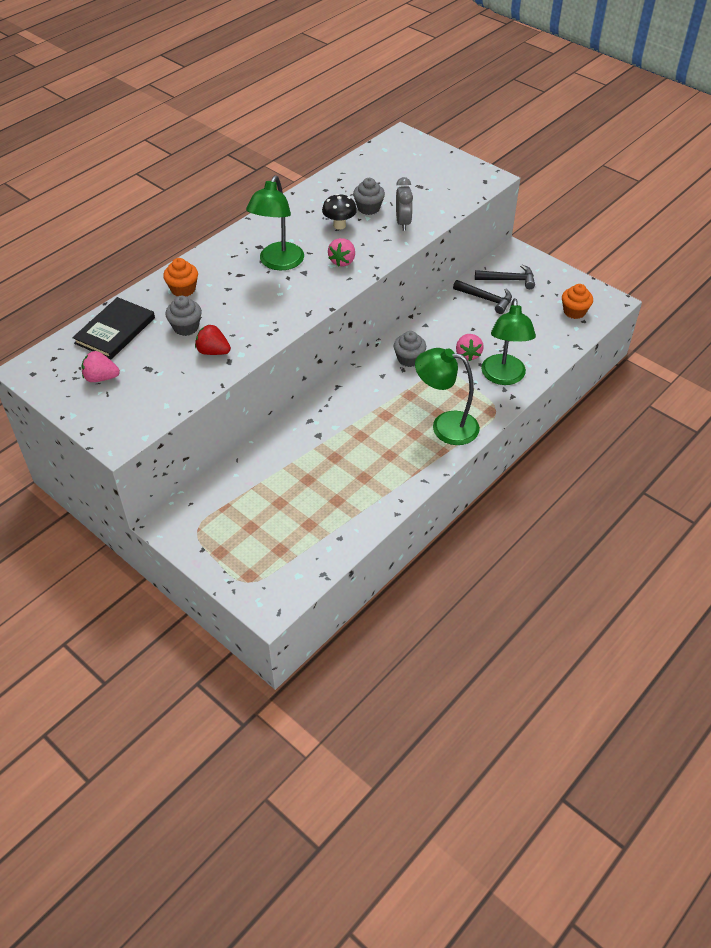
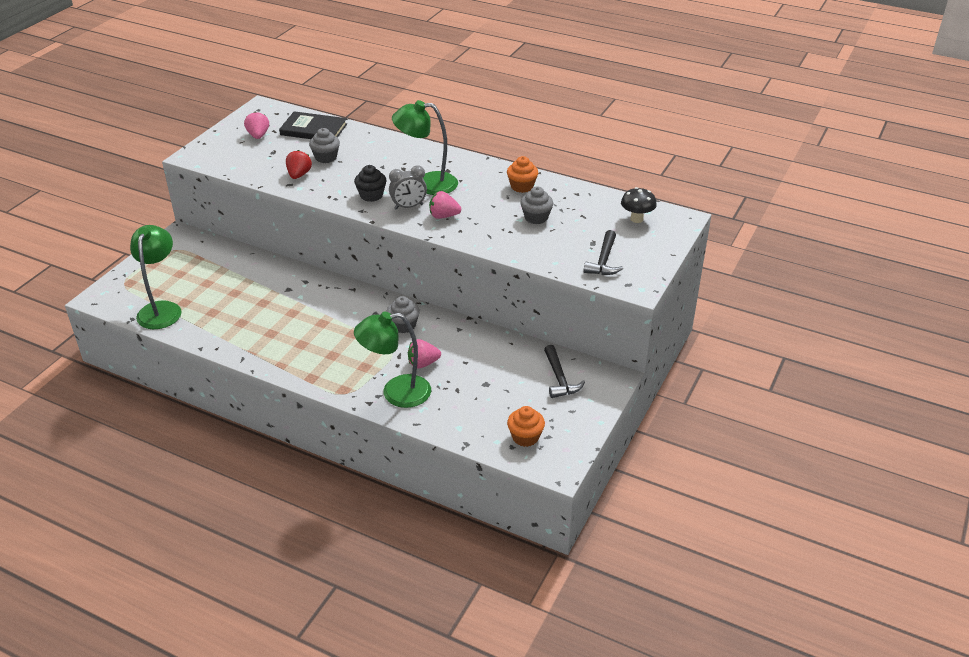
camera: 75 degrees right, 10 degrees down
(183, 289) = (374, 147): orange cupcake -> orange cupcake (522, 186)
(282, 303) = (371, 195): none -> black cupcake
(339, 225) = (499, 206): black mushroom -> black mushroom (636, 219)
(403, 223) = (521, 241): grey clock -> grey clock (408, 207)
(445, 426) = (315, 362): green lamp -> green lamp (162, 309)
(486, 299) = (518, 365): black hammer -> black hammer (604, 261)

